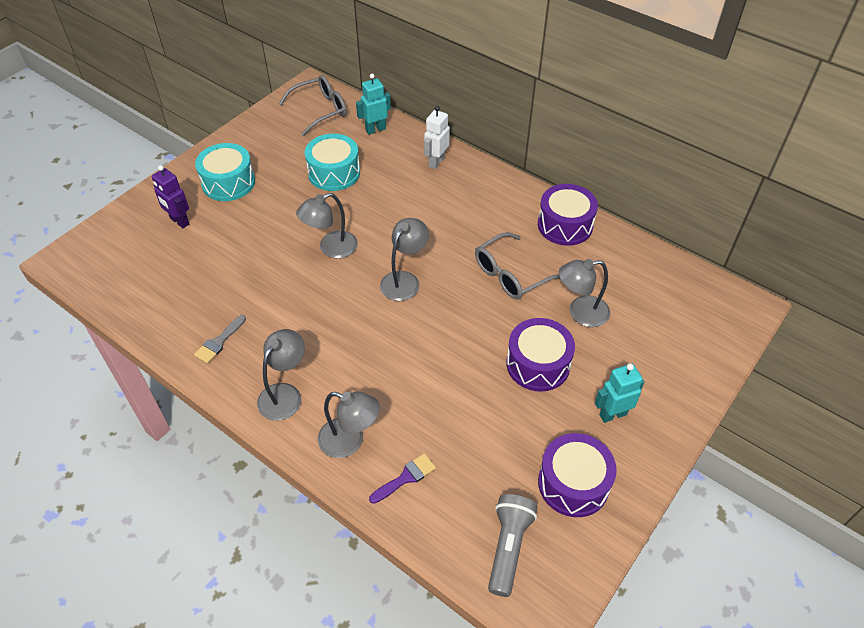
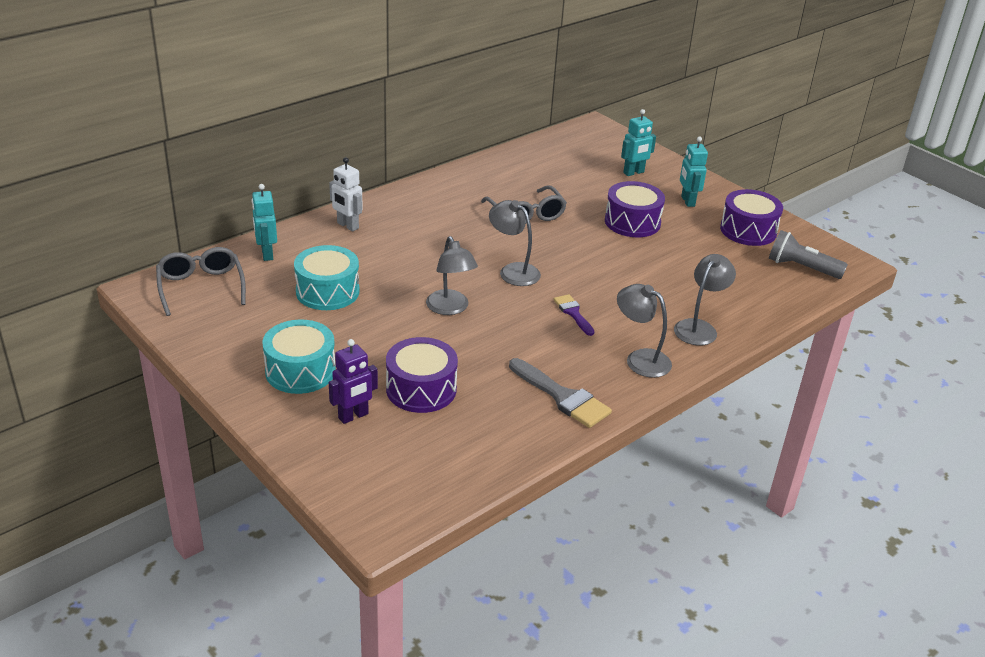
camera: 80 degrees left, 15 degrees down
(219, 342) = (562, 397): grey brush -> grey brush, size x1.67
(406, 477) = (738, 304): purple brush -> purple brush (573, 313)
(565, 225) = (474, 177): purple drum -> purple drum (421, 389)
(580, 313) = (582, 192): grey lamp -> none
(653, 355) = (634, 172): none -> turquoise robot

